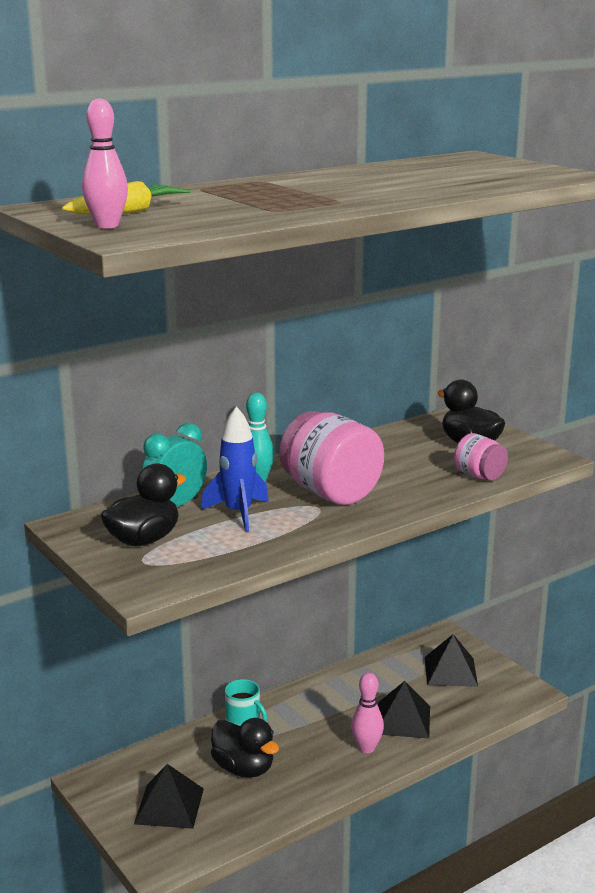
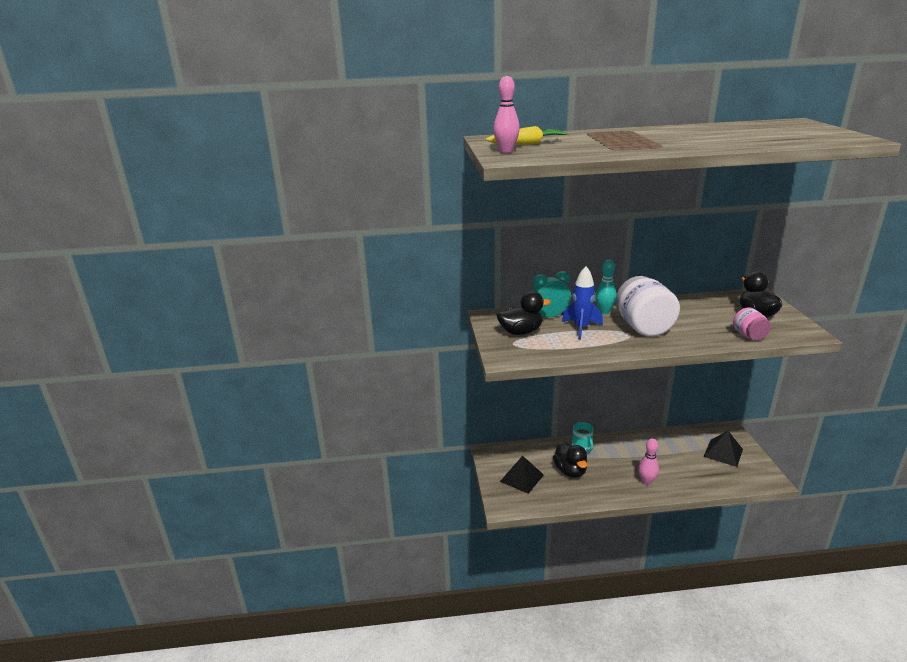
camera: 30 degrees right, 5 degrees up
(330, 493) = (643, 327): pink jar -> white jar
(402, 720) = (677, 472): black pyramid -> none

